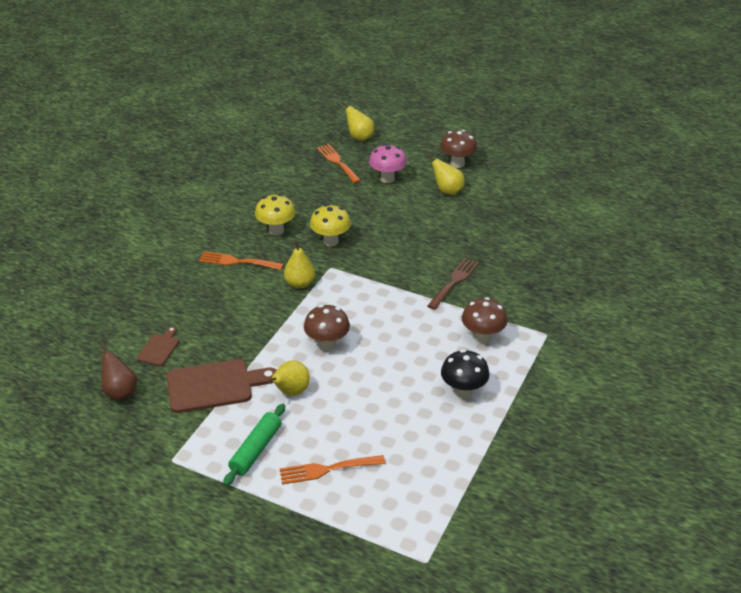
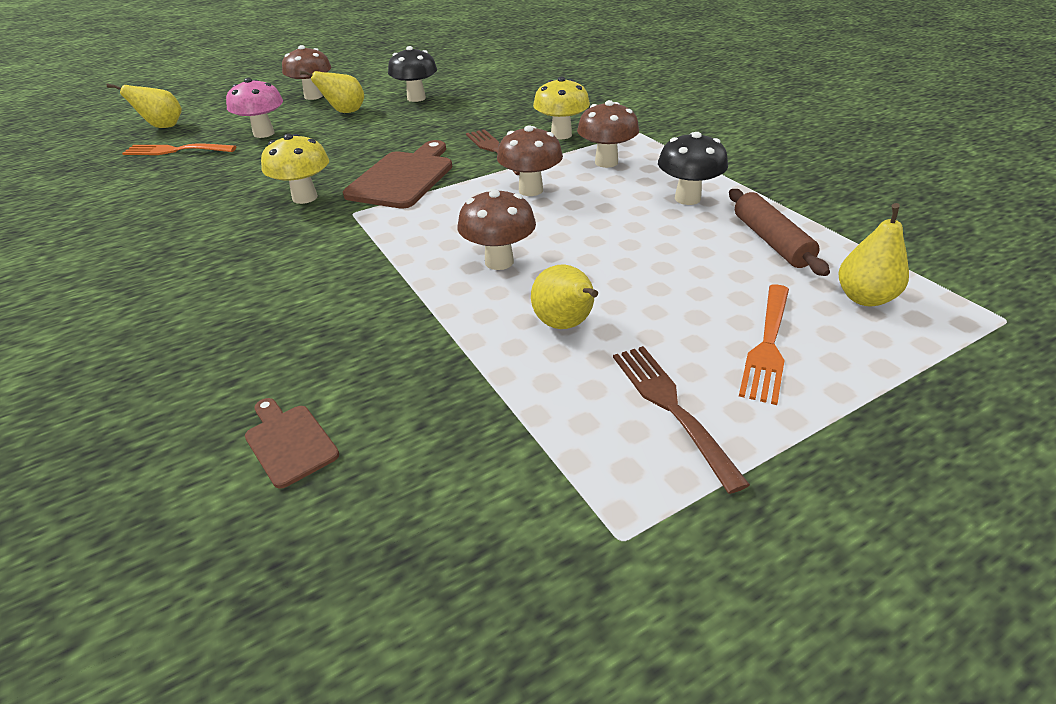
camera: 55 degrees left, 0 degrees up
(120, 392) = (341, 555): brown pear -> none
(214, 386) = (468, 403): brown cutting board -> brown cutting board (403, 177)
(237, 262) = (217, 281): orange fork -> none
(256, 450) = (671, 407): green rolling pin -> brown fork
(276, 230) = (213, 228): yellow mushroom -> yellow mushroom (561, 135)
(300, 283) = (348, 244): yellow pear -> yellow pear (864, 298)
(415, 321) = (530, 190): none -> brown mushroom
(438, 444) = (771, 241): none -> brown rolling pin
(500, 208) = (416, 98): none -> black mushroom

